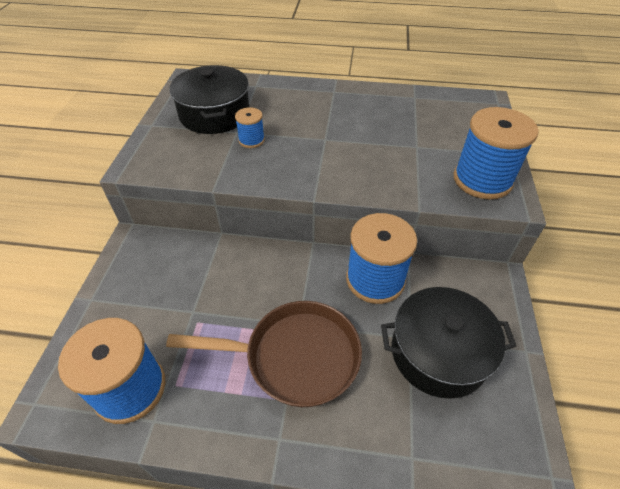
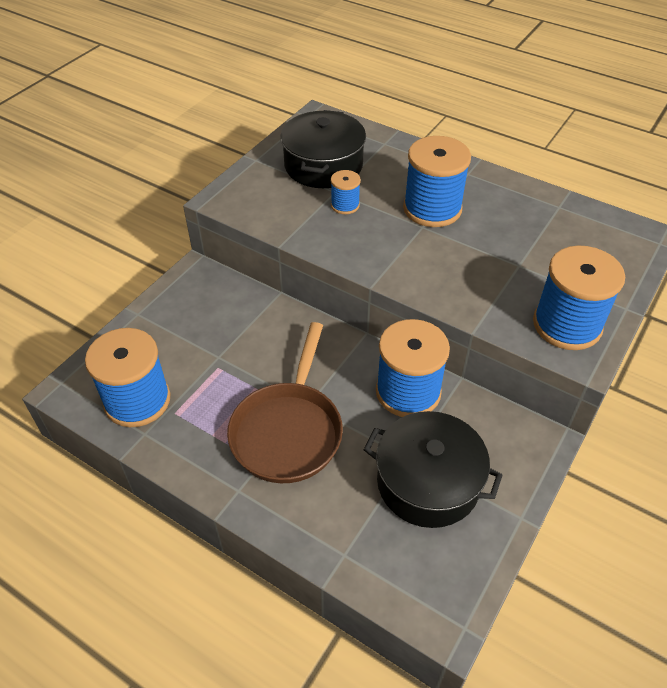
camera: 25 degrees right, 0 degrees up
(295, 357) = (288, 431): brown pan -> brown pan turned 75 degrees clockwise
(324, 123) = (432, 208): none -> blue spool

